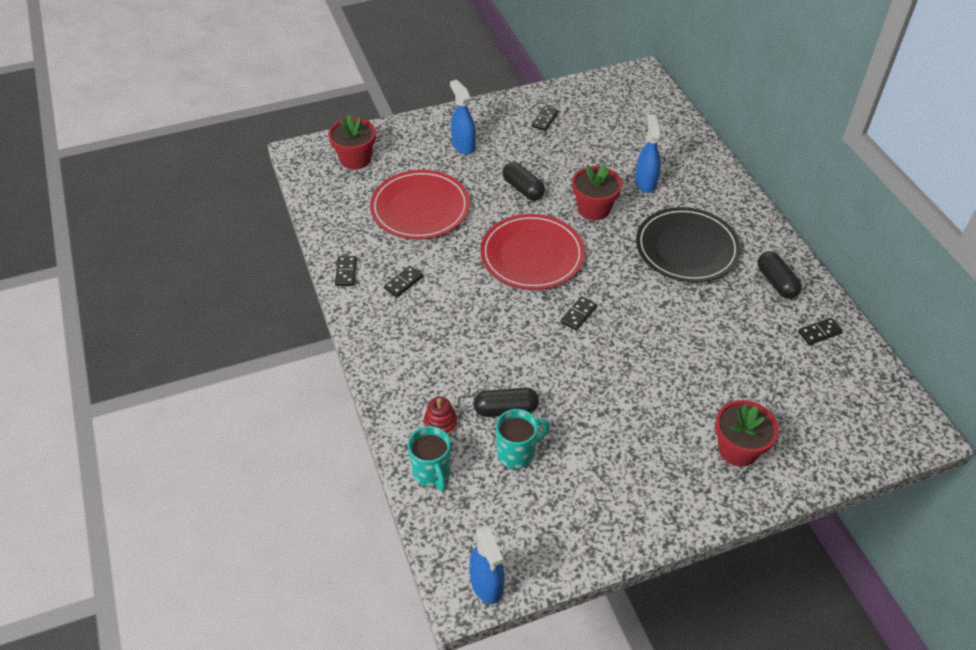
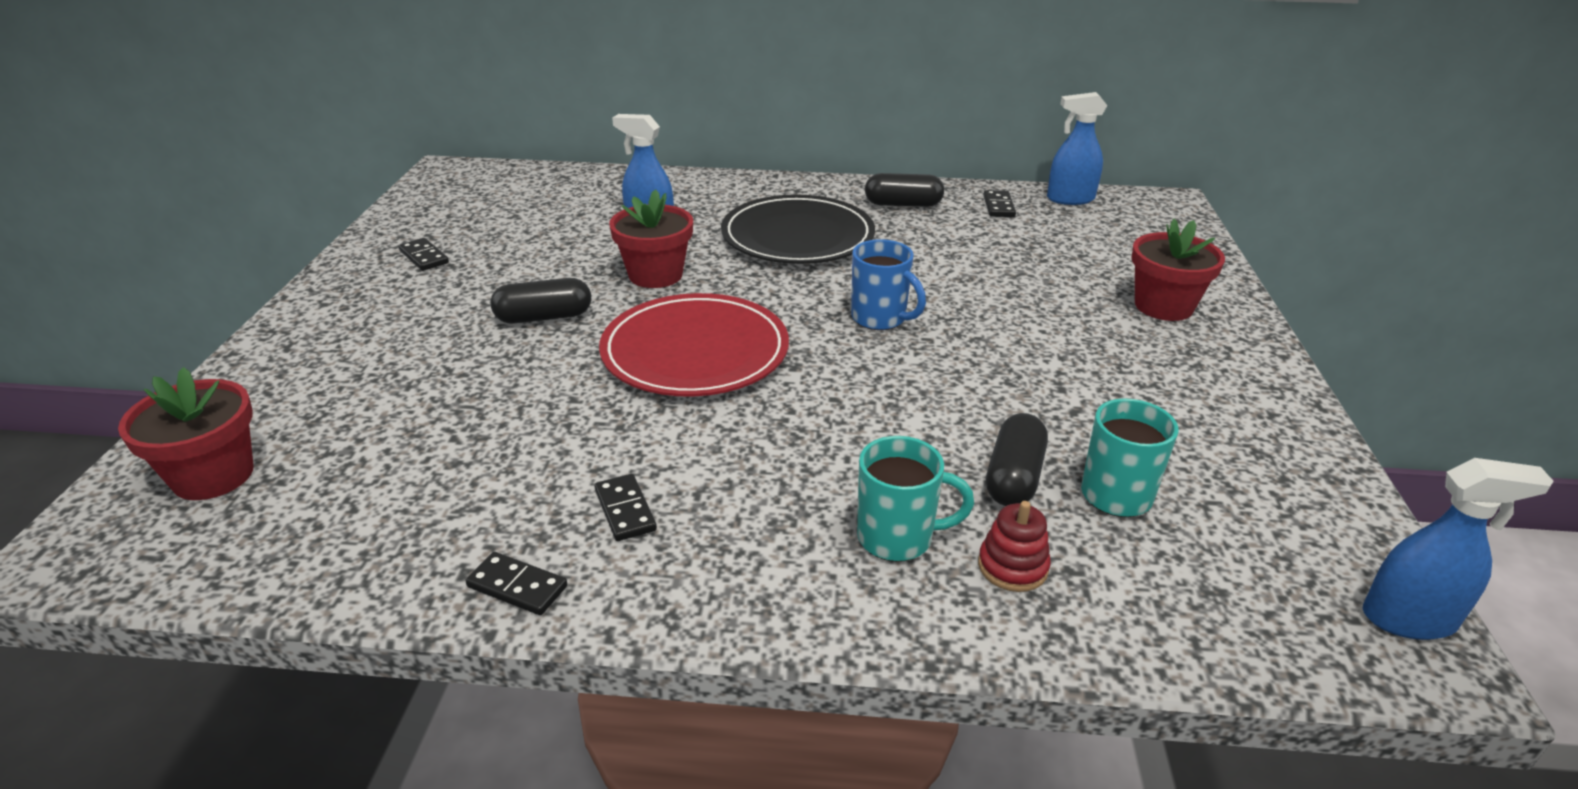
camera: 65 degrees left, 15 degrees down
(420, 208) = (457, 432): red plate -> none
(432, 473) = (1133, 616): turquoise mug -> turquoise mug (898, 538)
(463, 145) = (369, 341): blue spray bottle -> blue spray bottle (1070, 199)
(578, 314) = (854, 348): black domino -> none
(617, 316) = (880, 318): none -> blue mug

